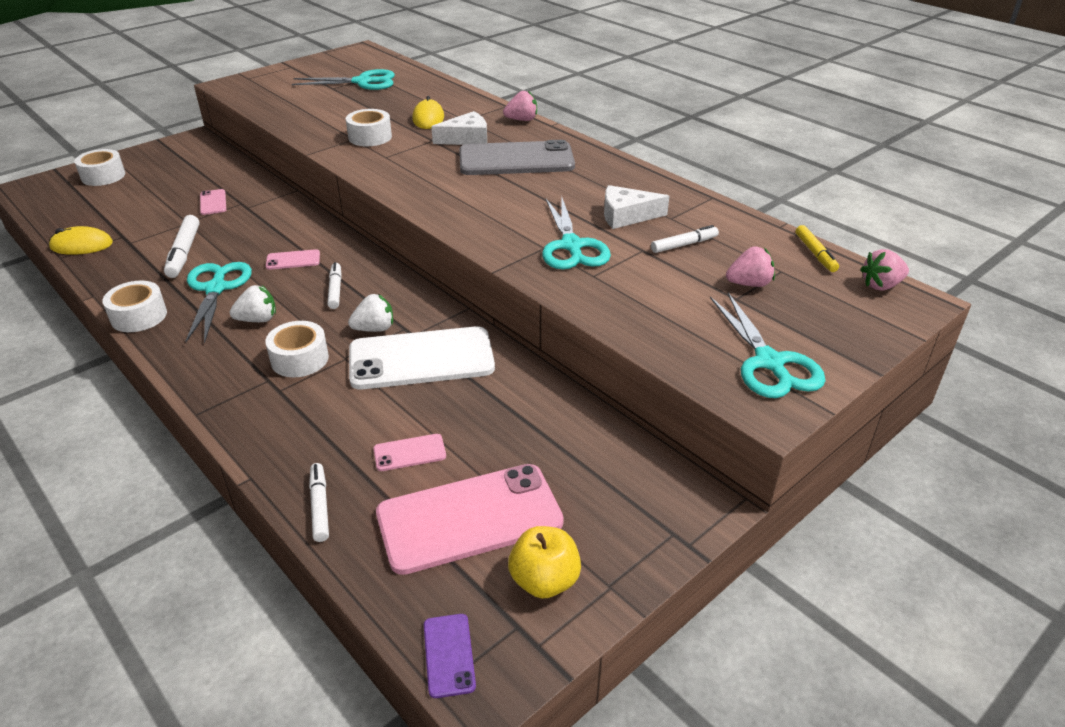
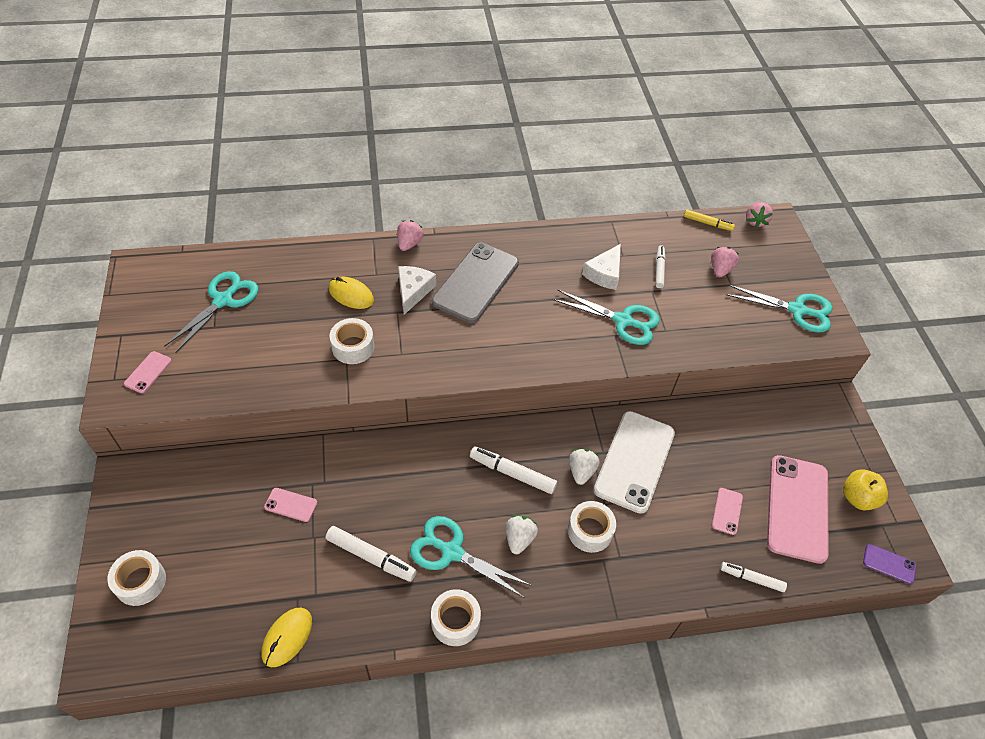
camera: 60 degrees left, 15 degrees up
(293, 260) = (446, 483): pink phone -> pink phone (148, 372)
(335, 290) = (512, 473): white marker -> white marker, size x1.52

